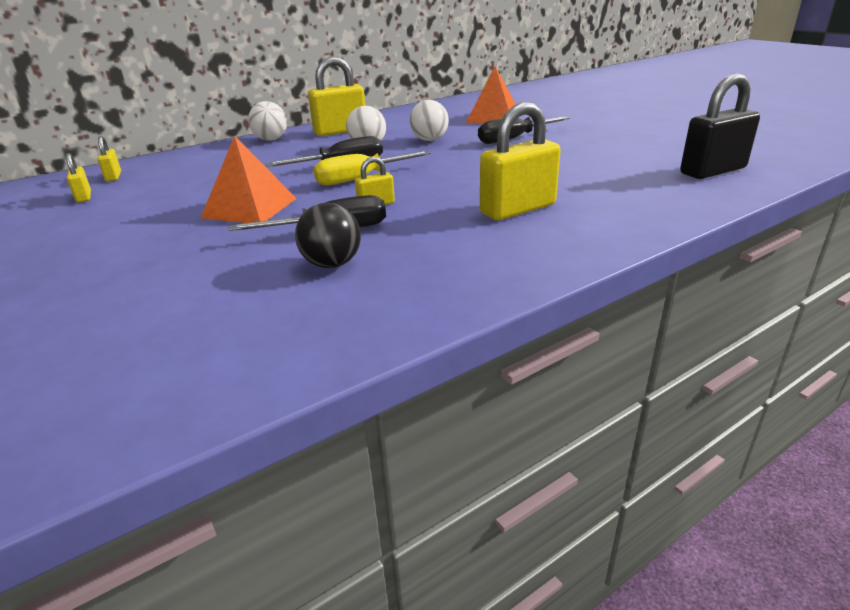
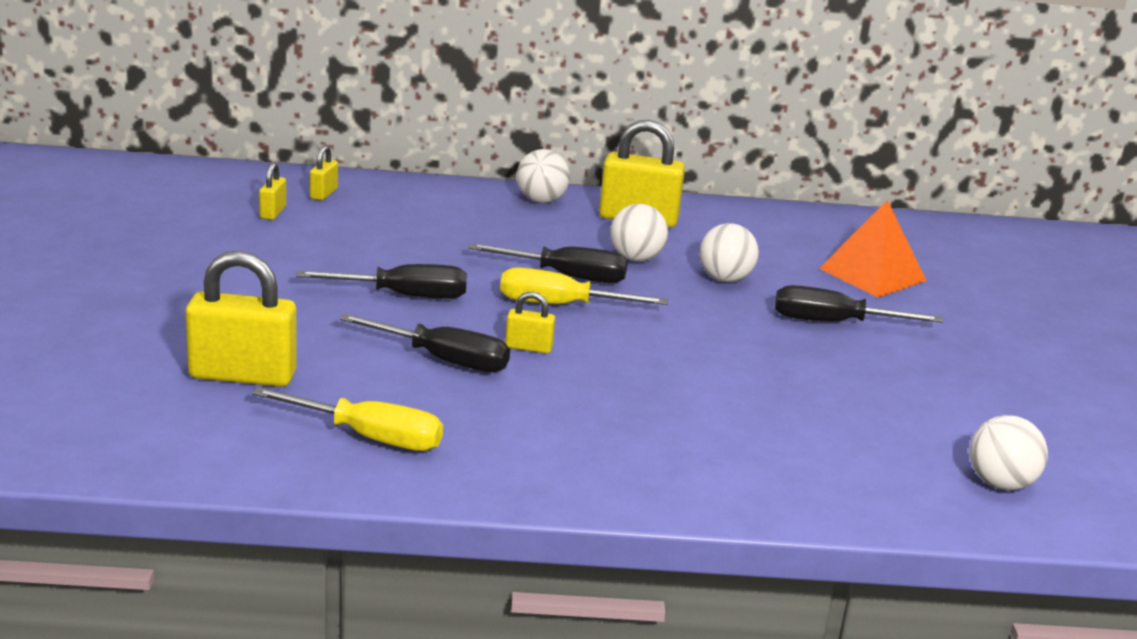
camera: 30 degrees right, 5 degrees down
(250, 208) = (404, 296): orange pyramid -> black screwdriver
(332, 264) = (398, 397): black ball -> none
(349, 298) = (369, 437): none -> yellow screwdriver
(517, 209) = (664, 421): yellow padlock -> yellow padlock (243, 375)
(713, 171) = (1000, 483): black padlock -> white ball

